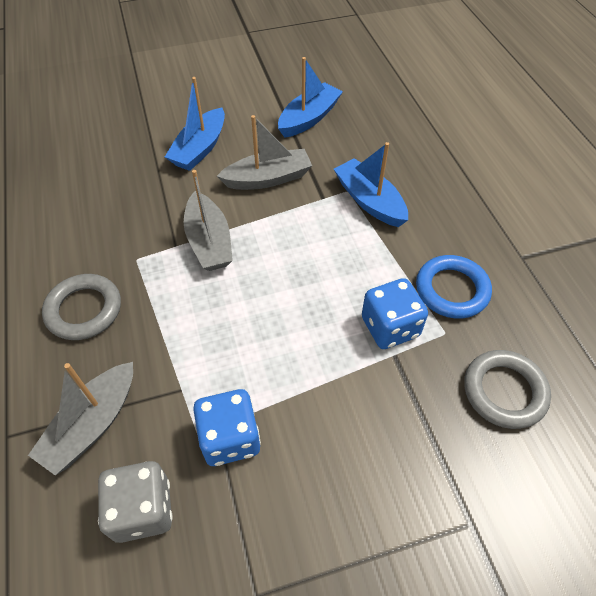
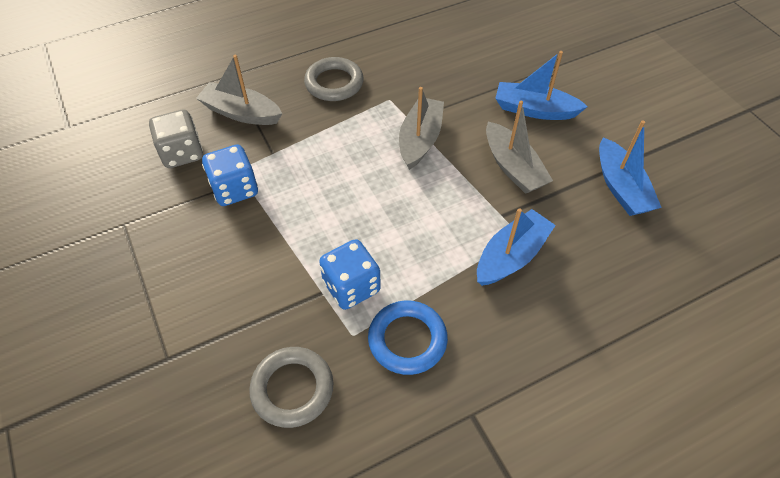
camera: 80 degrees right, 0 degrees up
(209, 241) = (420, 140): grey boat -> grey boat turned 135 degrees clockwise
(309, 118) = (621, 187): blue boat -> blue boat turned 45 degrees clockwise

